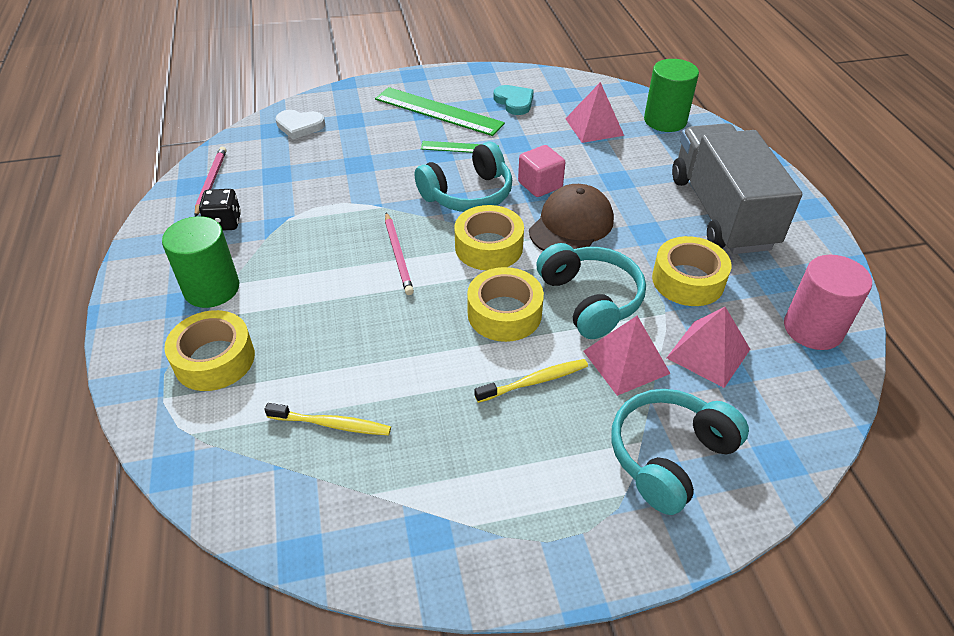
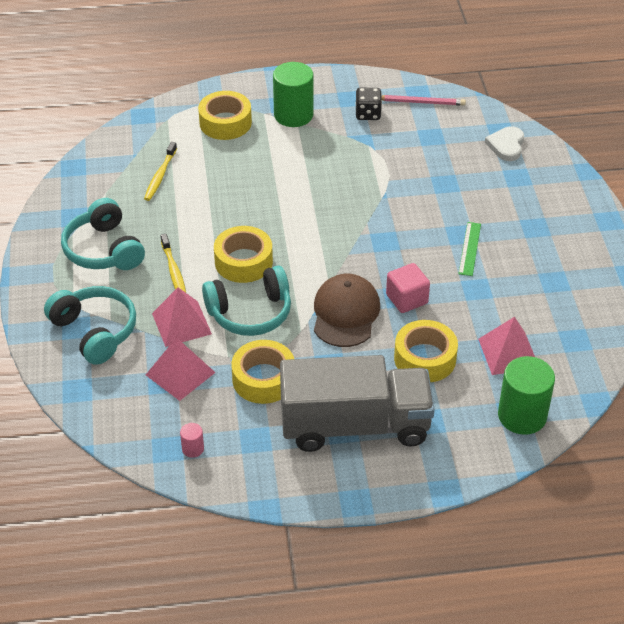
camera: 95 degrees right, 0 degrees up
(398, 255) = (318, 206): pink pencil -> none
(438, 111) = (535, 236): green ruler -> none
(468, 194) = (395, 250): turquoise headphones -> turquoise headphones (104, 250)
(488, 247) = (322, 258): yellow tape -> yellow tape (425, 358)
(514, 102) = (556, 295): turquoise heart -> none
(571, 225) = (345, 313): brown cap -> brown cap turned 120 degrees counterclockwise
(813, 329) = (193, 449): pink cylinder -> pink cylinder, size x0.44

